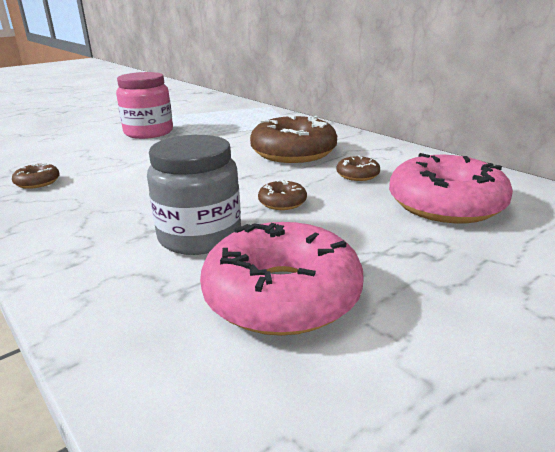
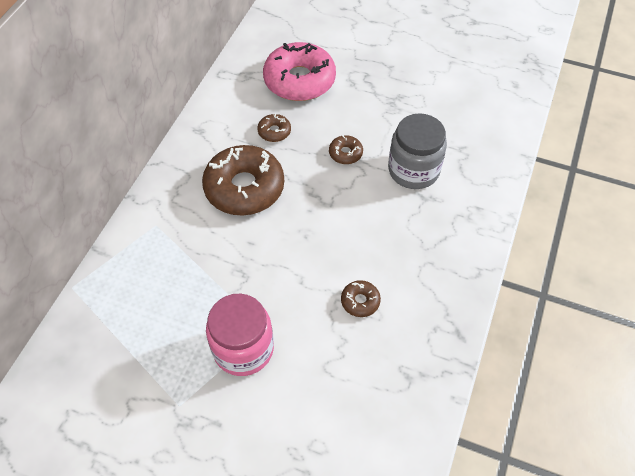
camera: 120 degrees left, 30 degrees up
(37, 182) = (414, 330): brown donut -> brown donut (360, 301)
(282, 295) = (436, 114): pink donut -> none

